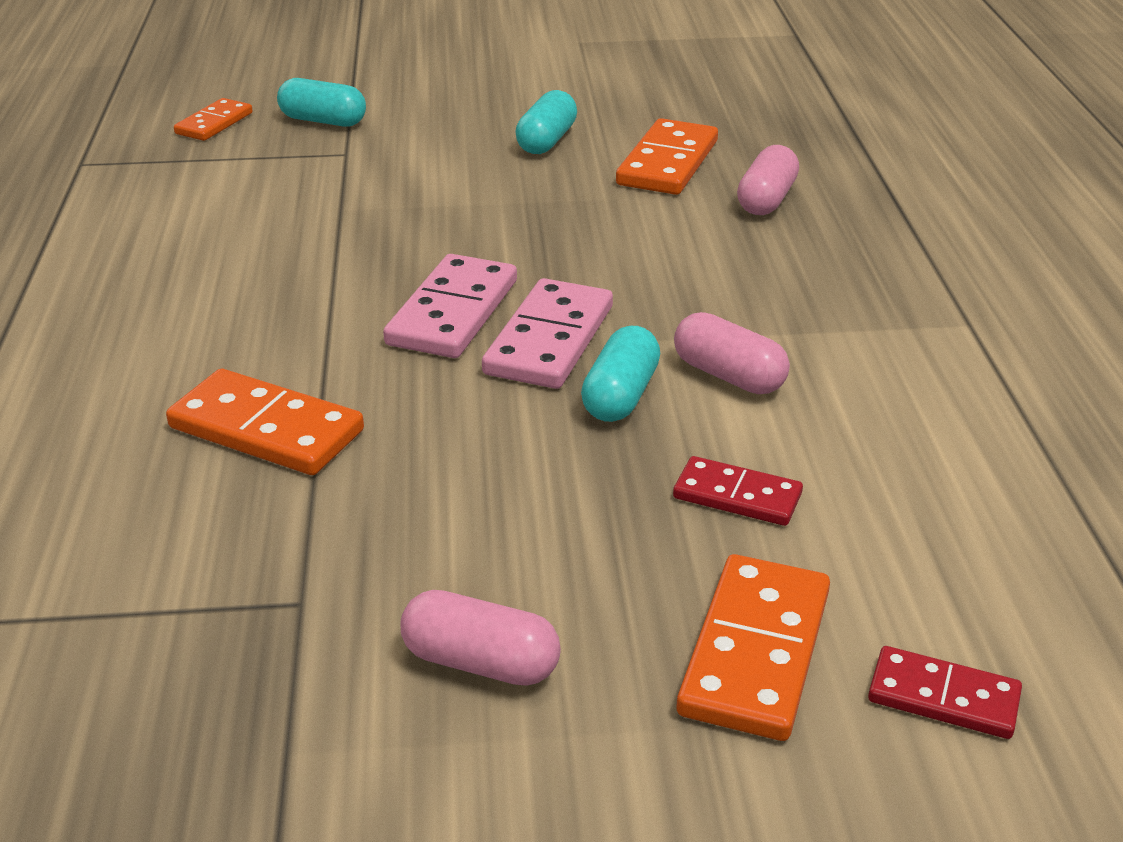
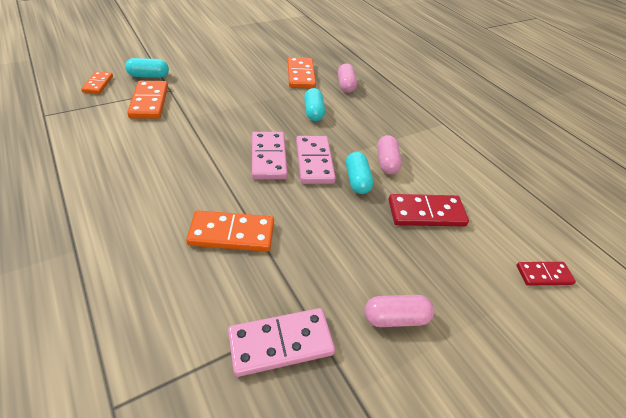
camera: 30 degrees left, 10 degrees up
(212, 629) = (281, 343): none -> pink domino
(547, 141) = (249, 72): turquoise capsule -> turquoise capsule (313, 112)
(729, 375) = (387, 162): pink capsule -> pink capsule turned 75 degrees clockwise
(737, 496) = (426, 213): red domino -> red domino, size x1.62
(756, 652) = (479, 278): orange domino -> orange domino (149, 102)

